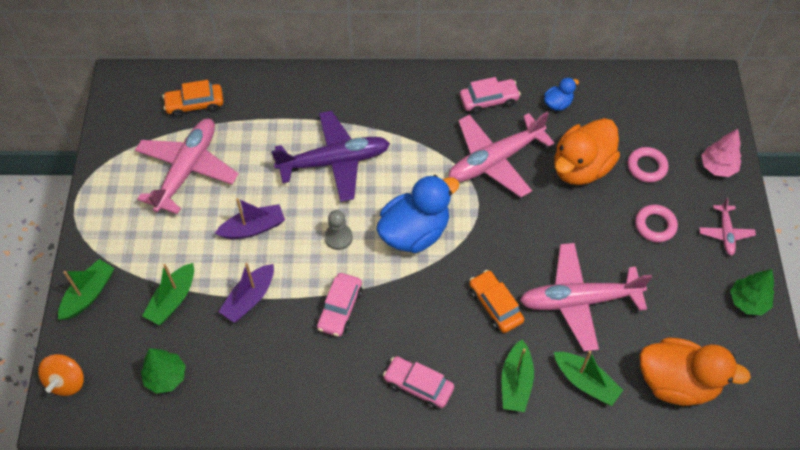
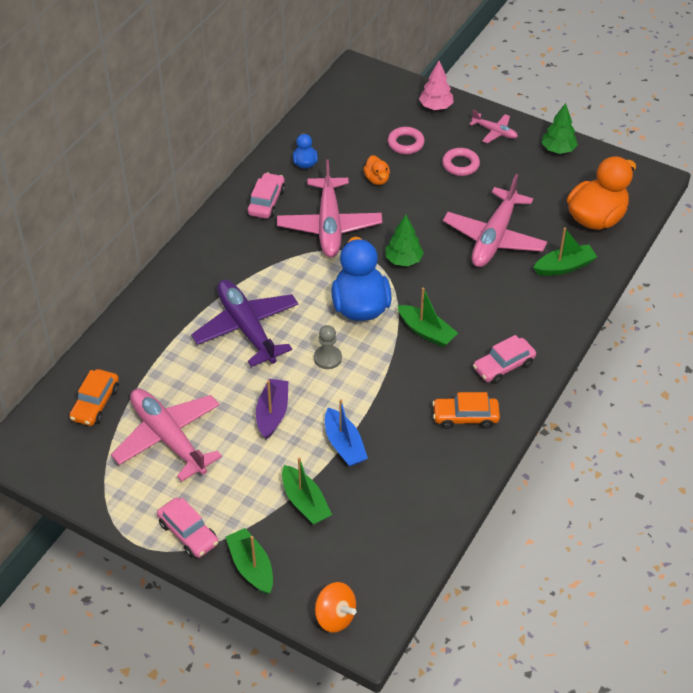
camera: 60 degrees left, 10 degrees down
(166, 377) = (382, 536): green tree -> green tree (403, 260)
(250, 298) = (344, 444): purple boat -> blue boat
(334, 161) = (246, 328): purple plane -> purple plane turned 45 degrees counterclockwise
(340, 309) = (399, 386): pink car -> pink car (188, 533)
(495, 305) = (464, 288): orange car -> orange car (465, 417)
(516, 382) = (539, 306): green boat -> green boat (426, 332)
(581, 167) = (377, 179): orange duck -> orange duck, size x0.47

